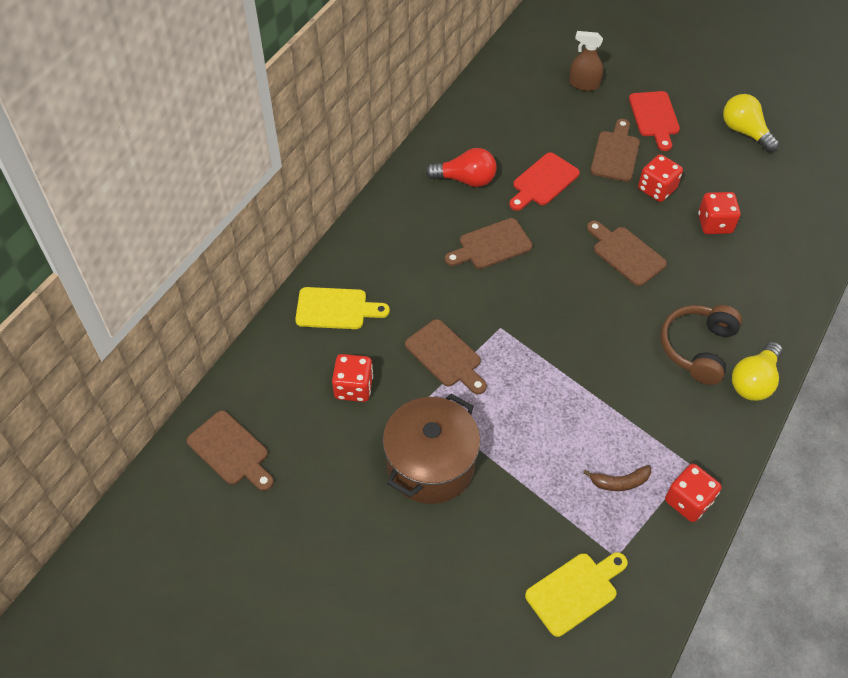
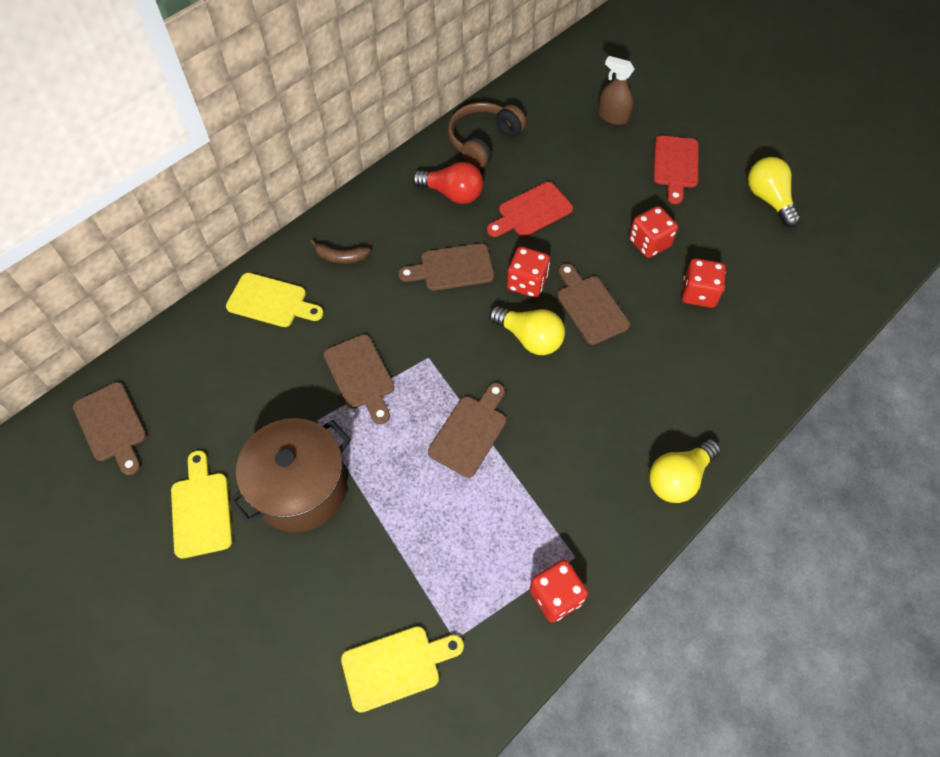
camera: 15 degrees right, 5 degrees up
(347, 504) = (201, 509): none -> yellow cutting board
(353, 387) = (256, 387): red dice -> red dice (527, 283)
(583, 292) = (529, 338): none -> yellow light bulb
(615, 153) = (619, 196): brown cutting board -> brown cutting board (470, 432)
(619, 482) = (489, 556): brown banana -> brown banana (341, 257)
(697, 348) = (629, 427): brown headphones -> brown headphones (483, 141)

